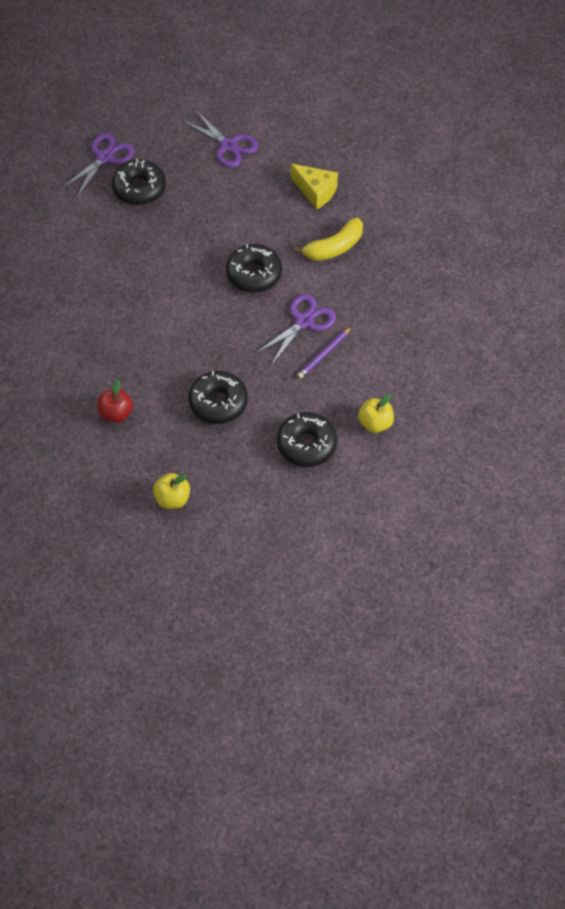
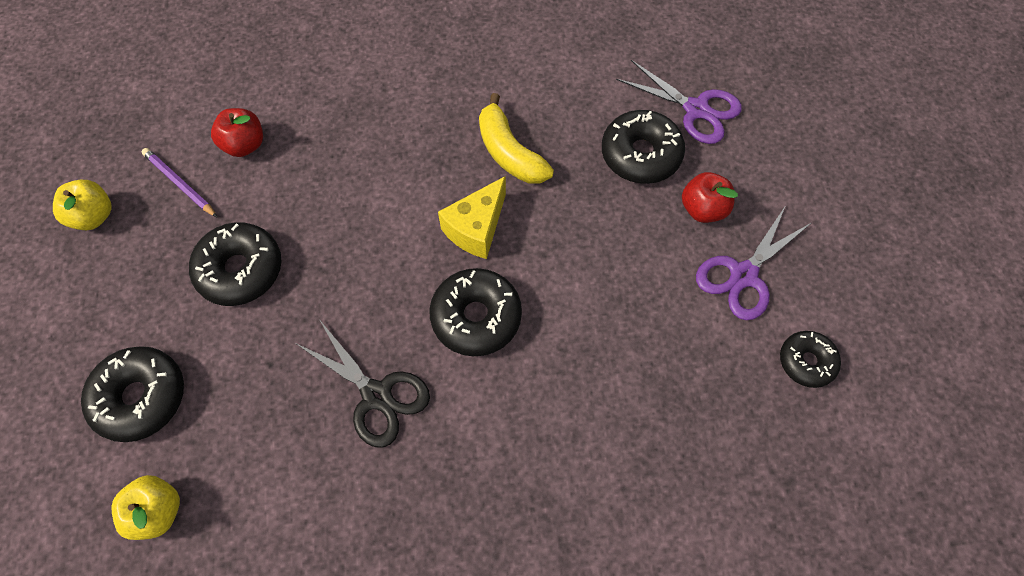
camera: 90 degrees right, 5 degrees up
(182, 160) = (703, 209): none -> red apple
(283, 124) = (806, 362): none -> black donut
(304, 321) = (377, 395): purple scissors -> black scissors
(315, 192) = (656, 417): yellow cheese -> yellow cheese (476, 228)
(324, 354) = (308, 427): purple pencil -> purple pencil (180, 184)
(334, 247) = (532, 448): yellow banana -> yellow banana (509, 152)

